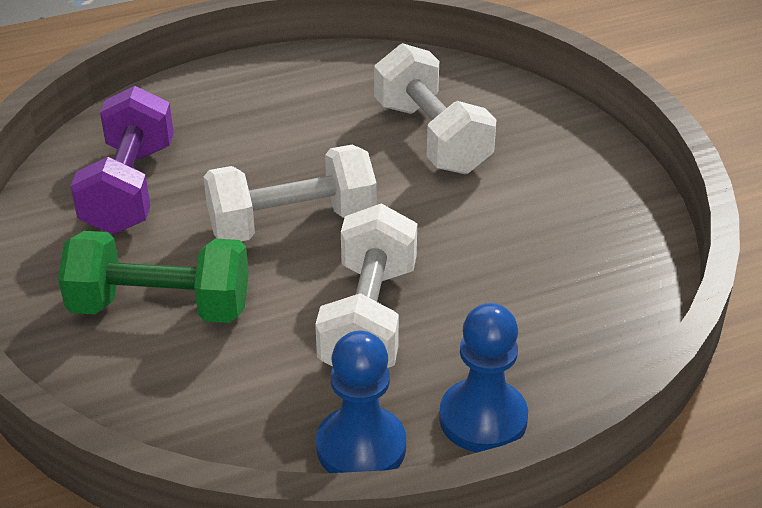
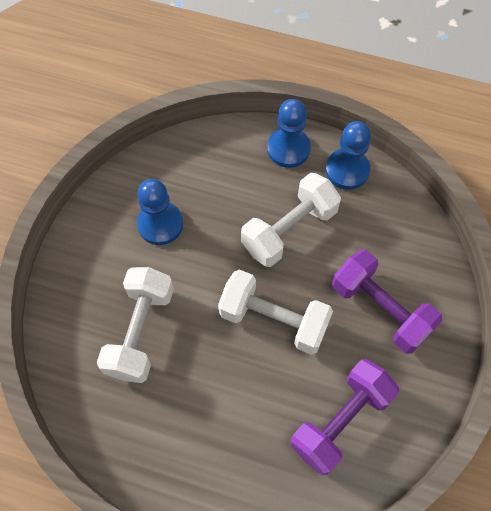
camera: 140 degrees left, 25 degrees up
(160, 307) = (380, 309): green dumbbell -> purple dumbbell
(538, 229) = (160, 224): none -> blue pawn

